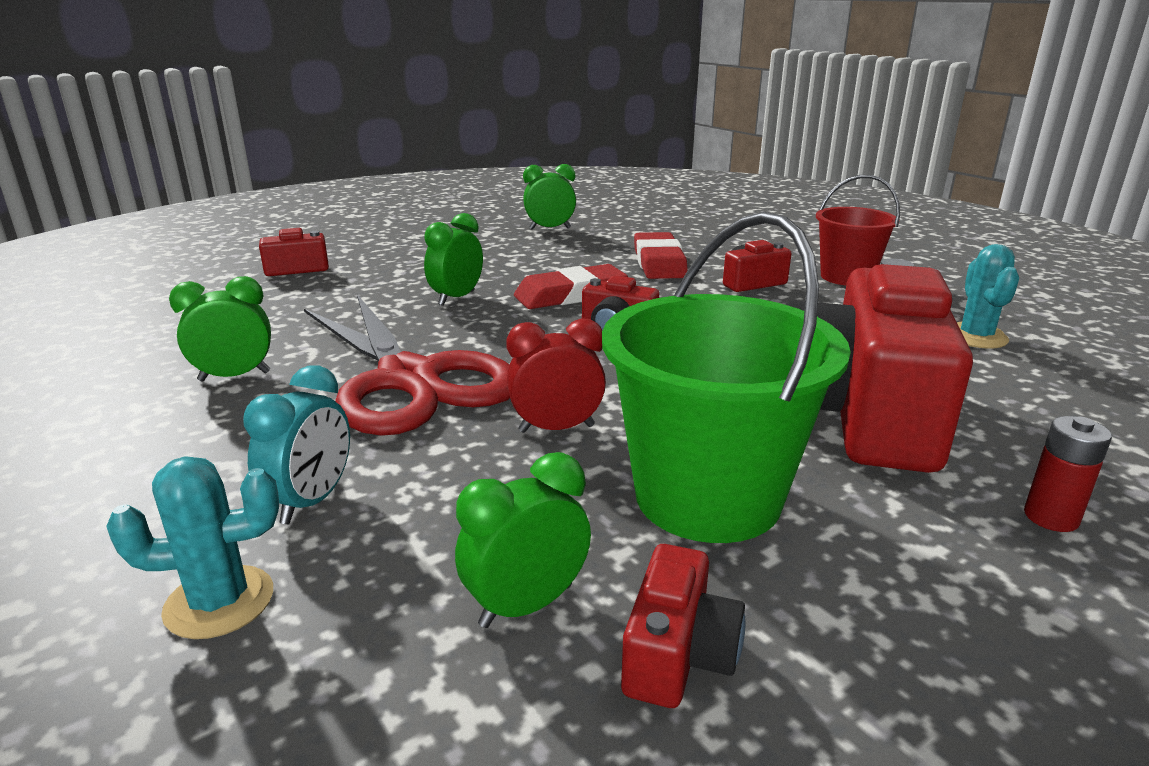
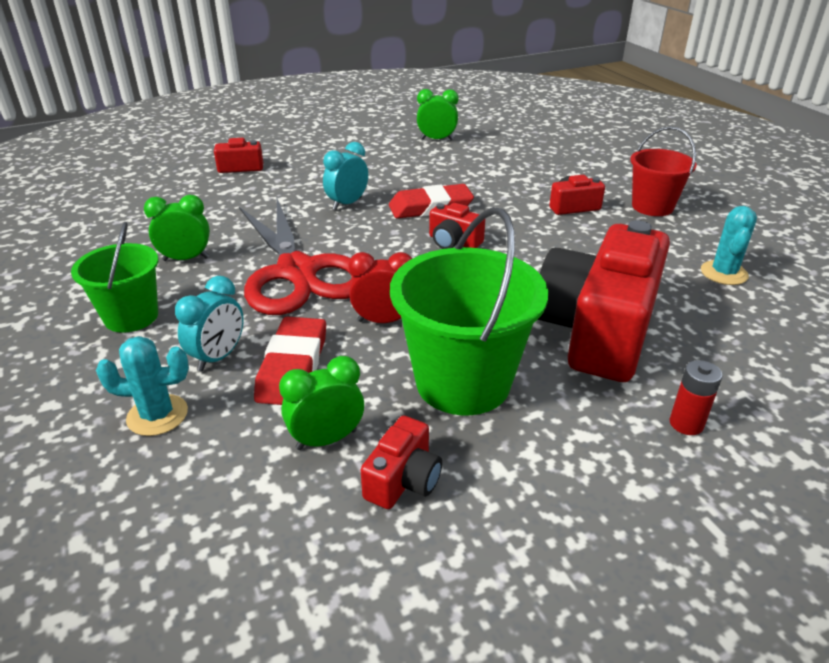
camera: 10 degrees right, 10 degrees up
(155, 458) = (131, 317): none -> green bucket
(456, 298) = (347, 204): green clock -> turquoise clock
(659, 262) = (509, 181): red eraser -> red eraser (293, 366)

